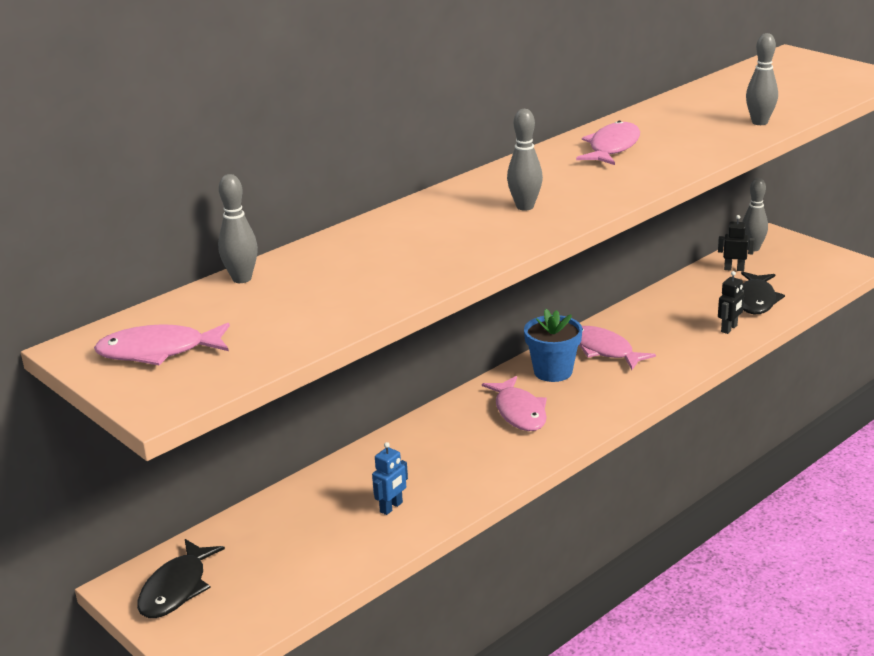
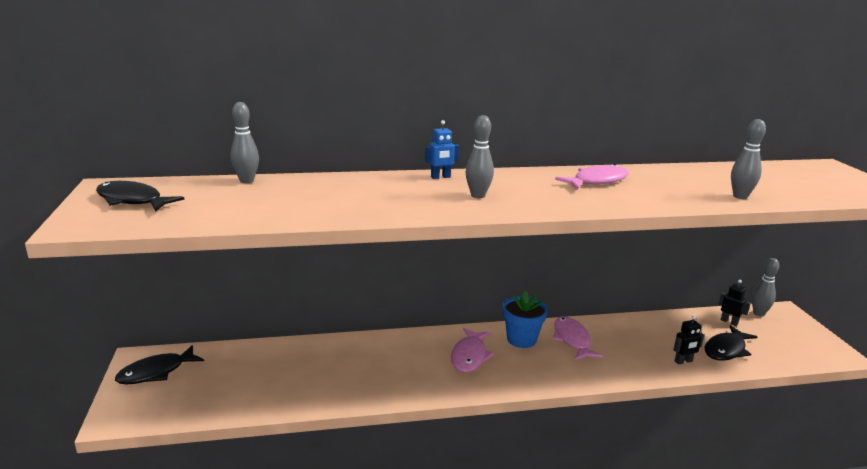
camera: 30 degrees right, 5 degrees down
(158, 351) = (132, 200): pink fish -> black fish
(391, 507) = (321, 381): blue robot -> blue robot (440, 177)

